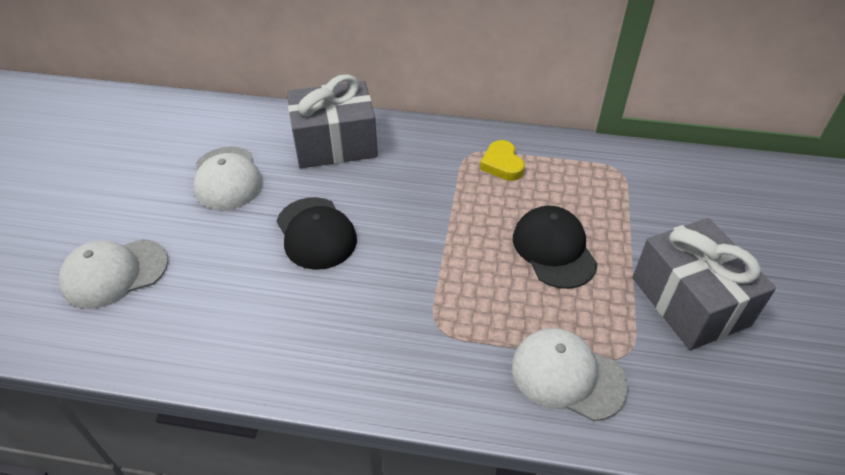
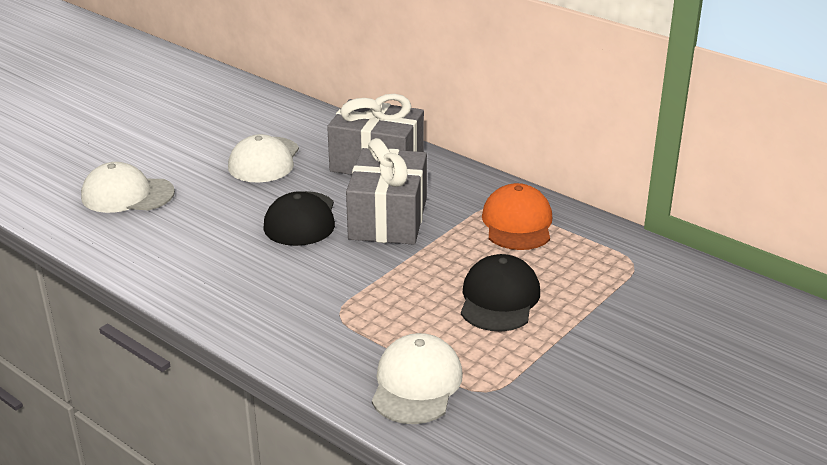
camera: 30 degrees right, 15 degrees down
(502, 164) = (517, 223): yellow heart -> orange cap
(567, 376) = (416, 384): white cap -> white cap turned 45 degrees clockwise
(689, 301) = (591, 379): grey gift -> grey gift (388, 219)

